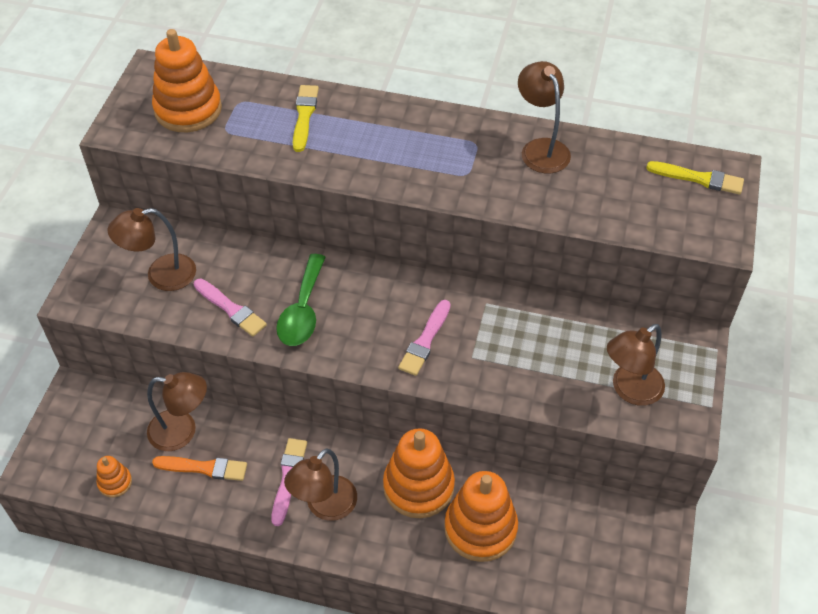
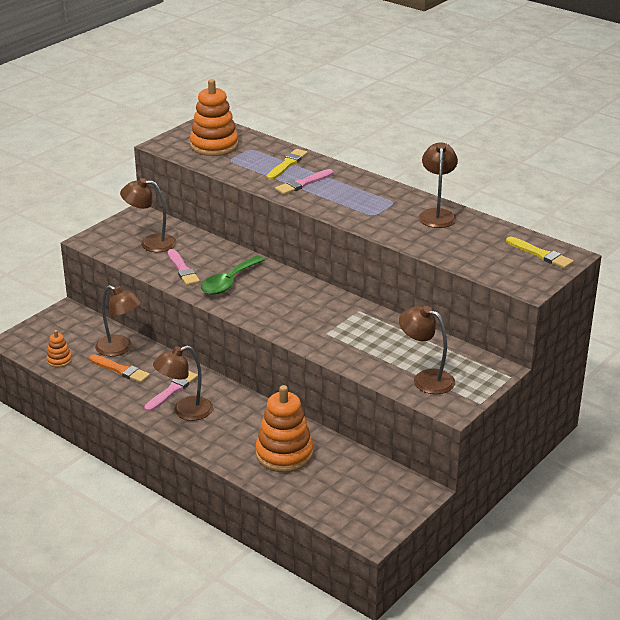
camera: 25 degrees right, 20 degrees down
(418, 486) = (257, 421): orange stacking toy -> none
(425, 341) = (300, 317): pink brush -> pink brush (303, 184)
(629, 390) = (425, 379): brown lamp -> brown lamp turned 45 degrees clockwise

